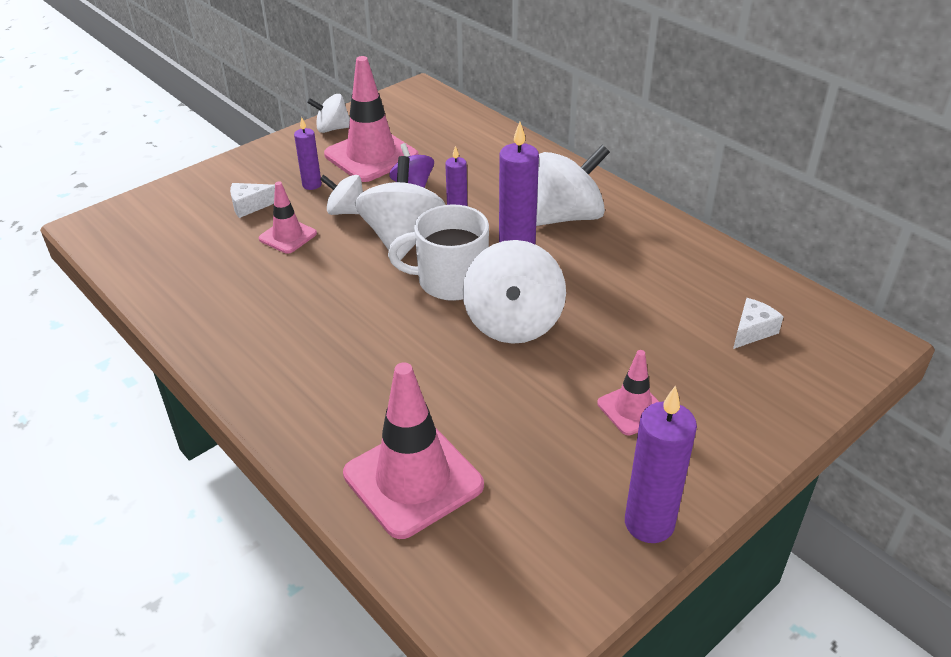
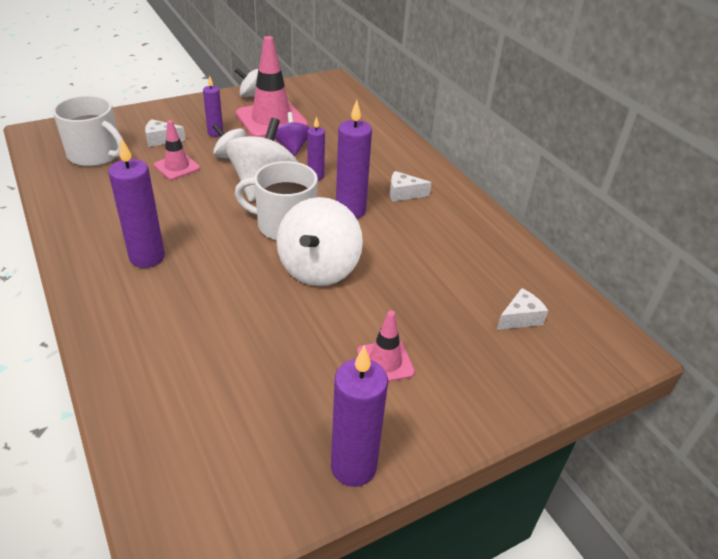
camera: 10 degrees right, 0 degrees up
(179, 240) = (95, 155): none -> white mug
(311, 351) = (147, 257): none -> purple candle
(413, 480) = (172, 380): pink traffic cone -> none
(567, 216) = (403, 193): white spinning top -> white cheese

